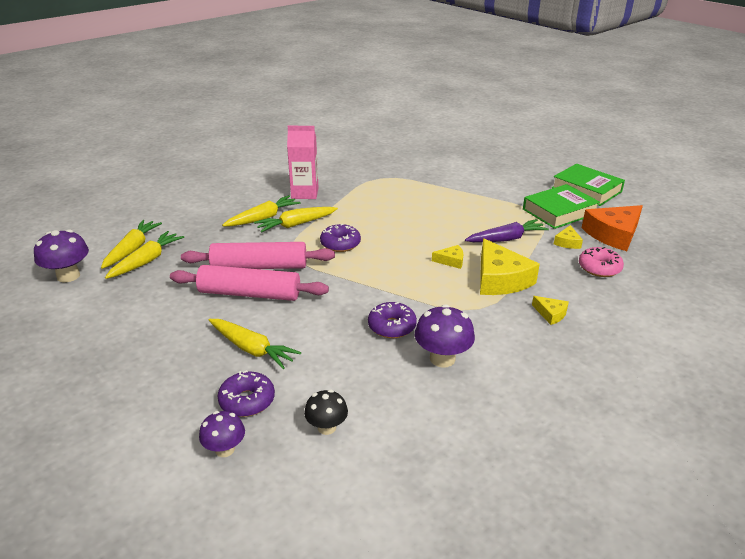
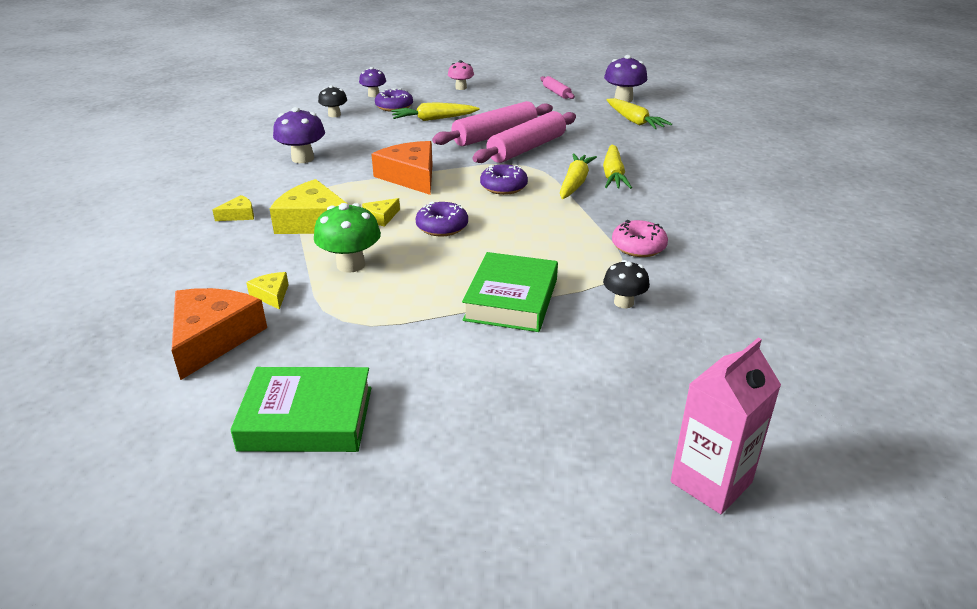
camera: 135 degrees right, 0 degrees up
(79, 320) = (556, 93): none -> pink rolling pin
(122, 394) = (461, 88): none -> pink mushroom
(147, 261) = (605, 121): yellow carrot -> none
(305, 193) = (642, 212): pink carton -> pink carton (711, 482)
(384, 285) = (410, 176): none -> orange cheese
(392, 326) = (363, 159): purple donut -> purple donut (442, 227)
(403, 169) = (623, 302): none -> black mushroom
(506, 239) = (350, 265): purple carrot -> green mushroom
(551, 314) = (239, 215): yellow cheese -> yellow cheese turned 150 degrees clockwise
(559, 211) = (318, 341): green book -> green book (511, 299)
(599, 268) = (211, 279): pink donut -> pink donut (638, 247)

